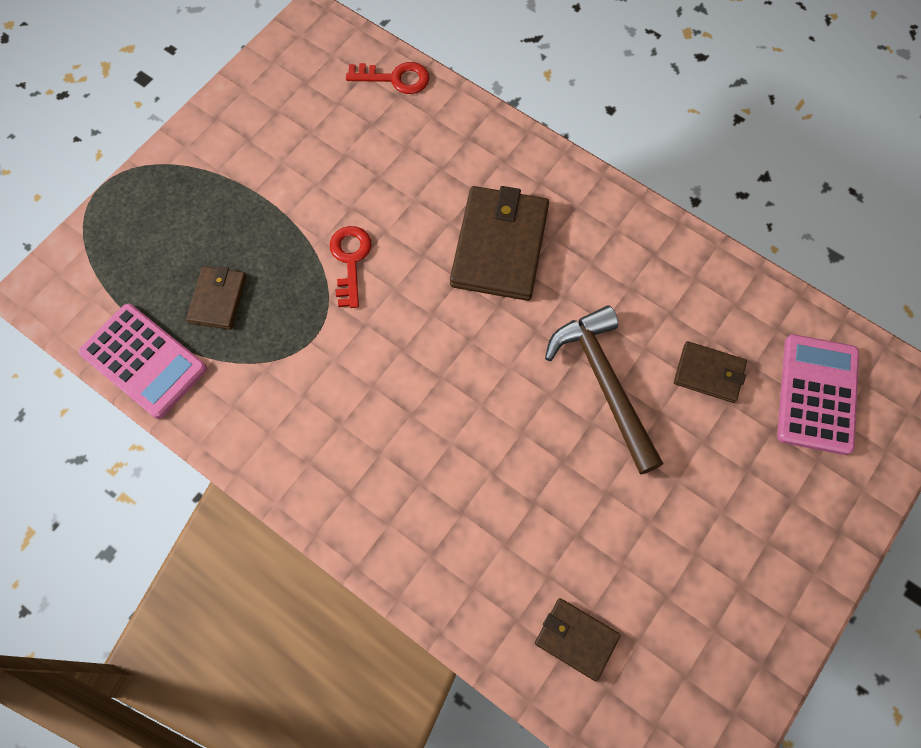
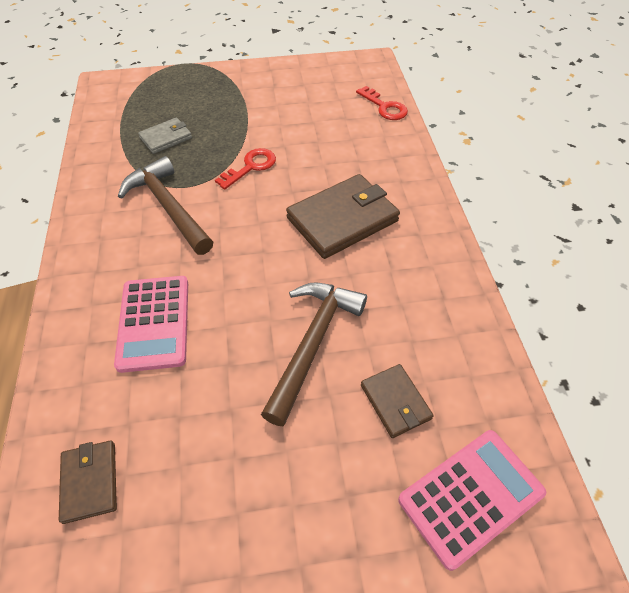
camera: 45 degrees right, 15 degrees down
(144, 361) = (99, 138): pink calculator -> pink calculator (154, 323)
(218, 299) = (166, 138): brown wallet -> grey wallet
(329, 373) = (168, 207): none -> brown hammer

